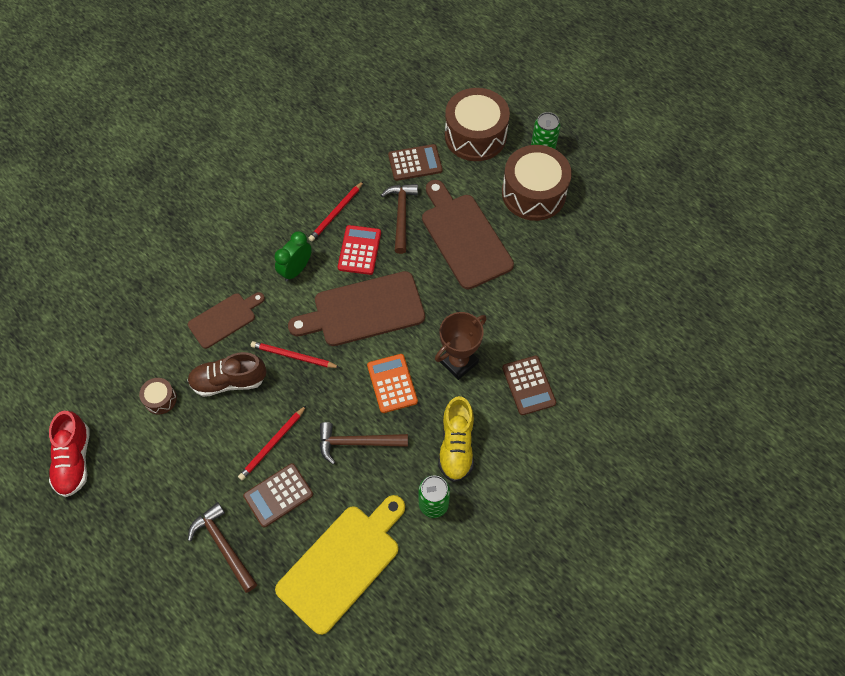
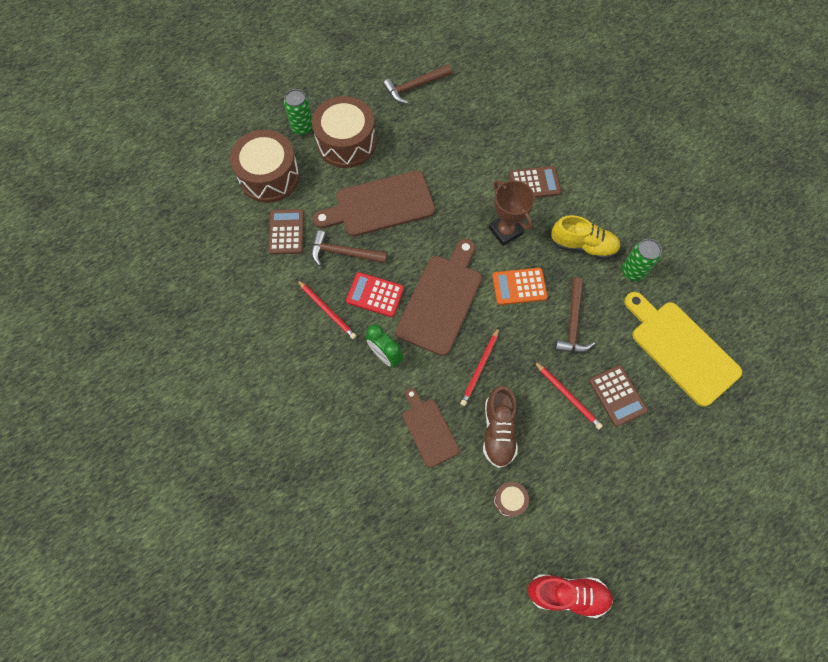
camera: 80 degrees left, 5 degrees up
(224, 545) = (661, 448): brown hammer -> brown hammer (414, 86)
(363, 310) = (441, 300): brown cutting board -> brown cutting board turned 150 degrees counterclockwise

